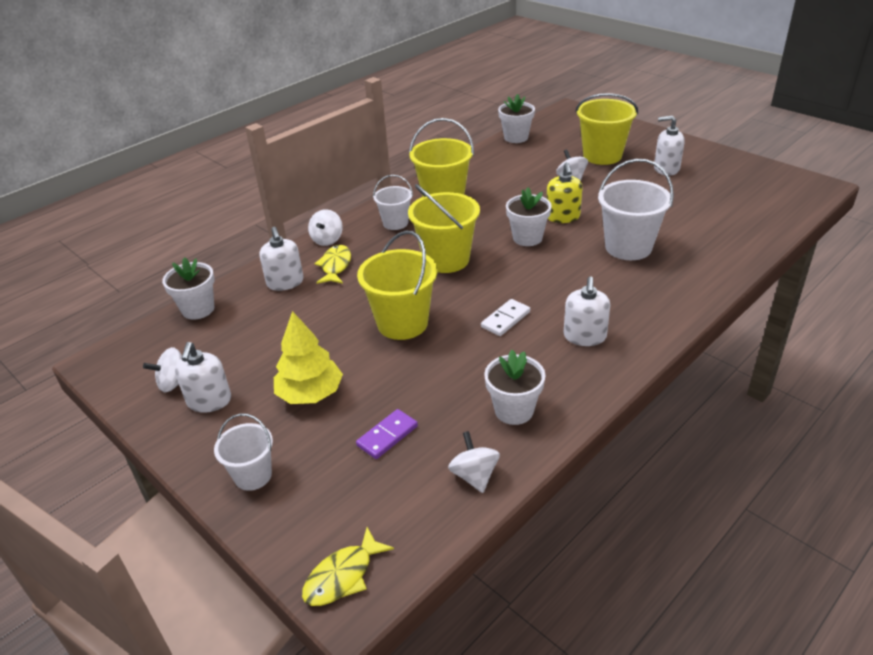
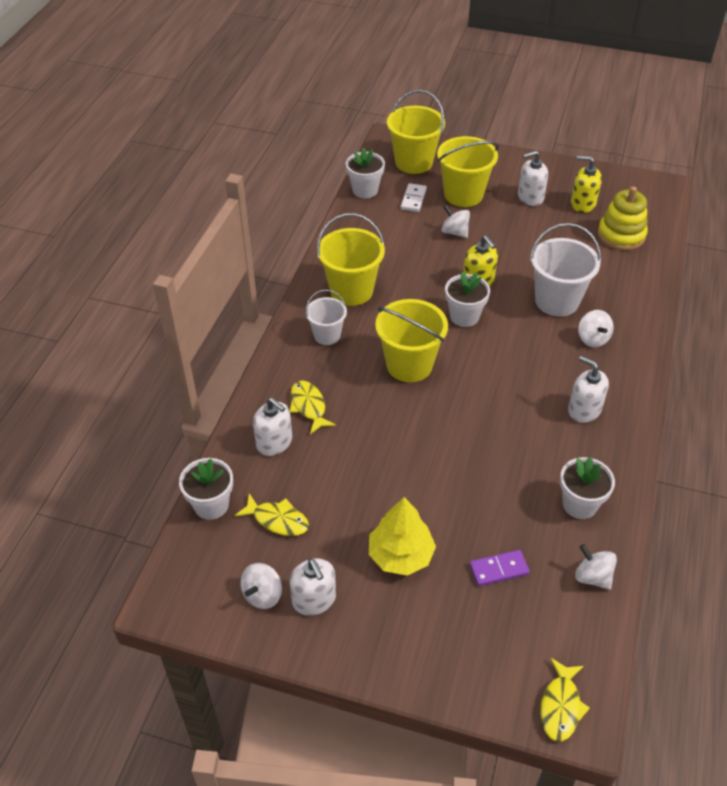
camera: 30 degrees left, 10 degrees up
(236, 335) = (277, 520): none -> yellow fish
(253, 475) = (418, 654): white bucket -> none
(327, 240) = (274, 377): white spinning top -> white spinning top (592, 339)
(387, 436) = (498, 569): purple domino -> purple domino turned 60 degrees clockwise
(402, 323) = (424, 450): yellow bucket -> yellow bucket (414, 162)
(505, 319) = (509, 415): white domino -> white domino (413, 199)
(584, 336) = (584, 410): white soap dispenser -> white soap dispenser turned 150 degrees clockwise
(717, 183) = (582, 204): none -> yellow soap dispenser
(739, 213) = (621, 235): none -> yellow stacking toy

